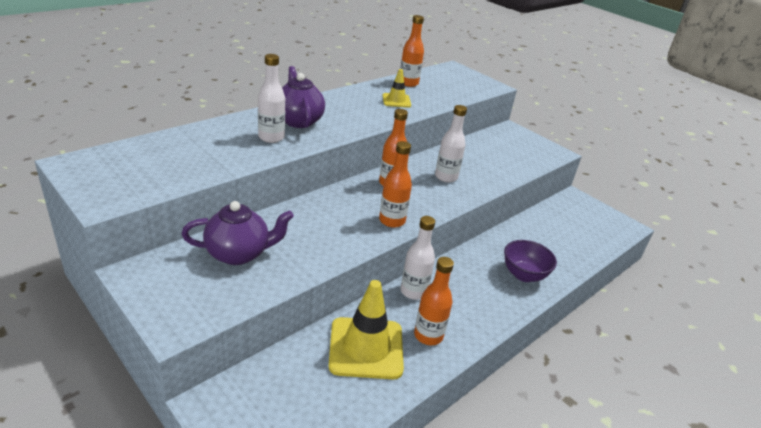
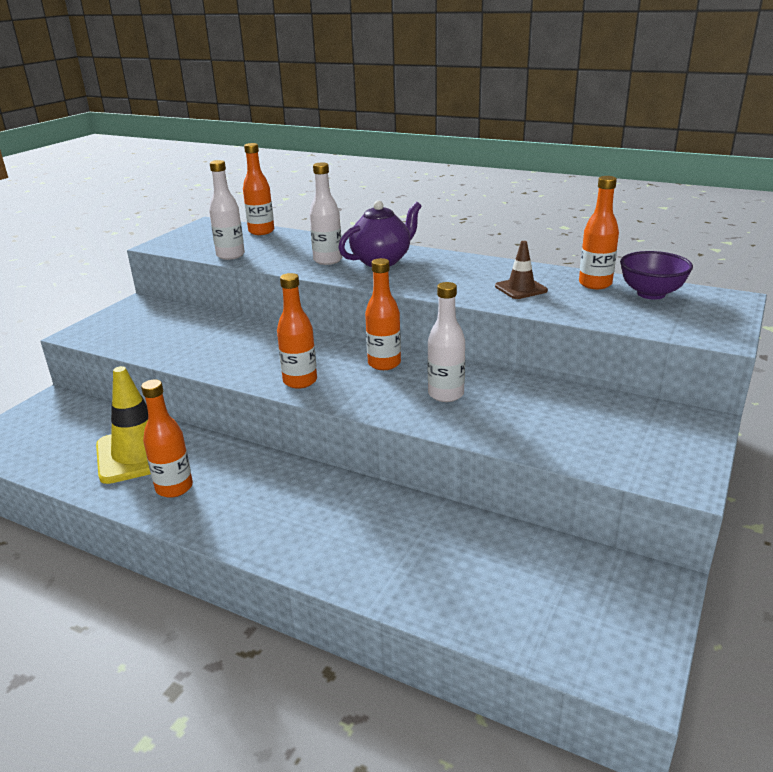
camera: 75 degrees right, 5 degrees down
(149, 144) = (261, 231): none -> orange bottle
(239, 253) = (185, 328): purple teapot -> none
(396, 101) = (520, 288): yellow traffic cone -> brown traffic cone
(413, 291) = (248, 462): white bottle -> white bottle (230, 255)
(524, 275) = (345, 547): purple bowl -> purple bowl (651, 294)

